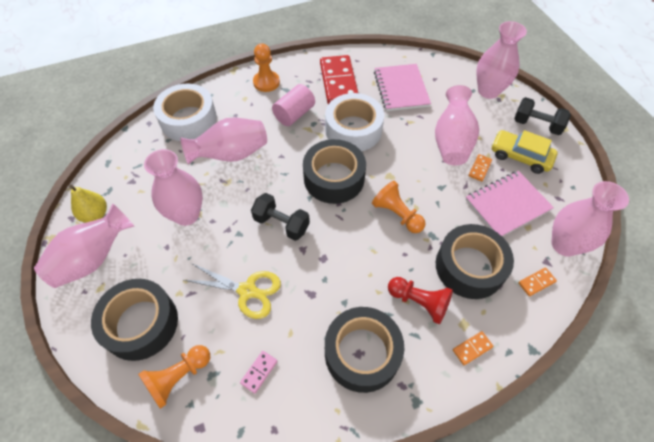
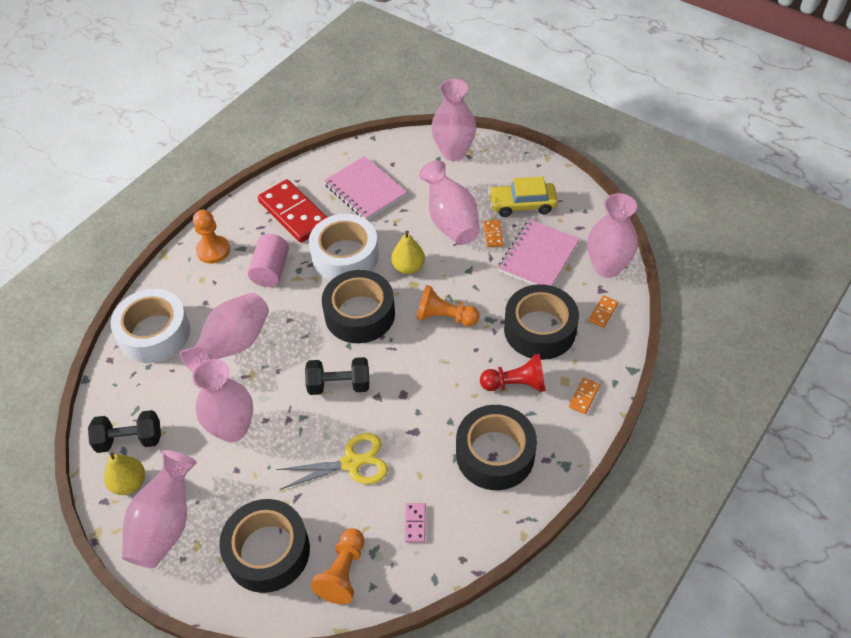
camera: 30 degrees left, 5 degrees down
(395, 161) = (408, 267): none -> yellow pear
(536, 125) = (519, 166): black dumbbell -> black dumbbell (130, 440)

